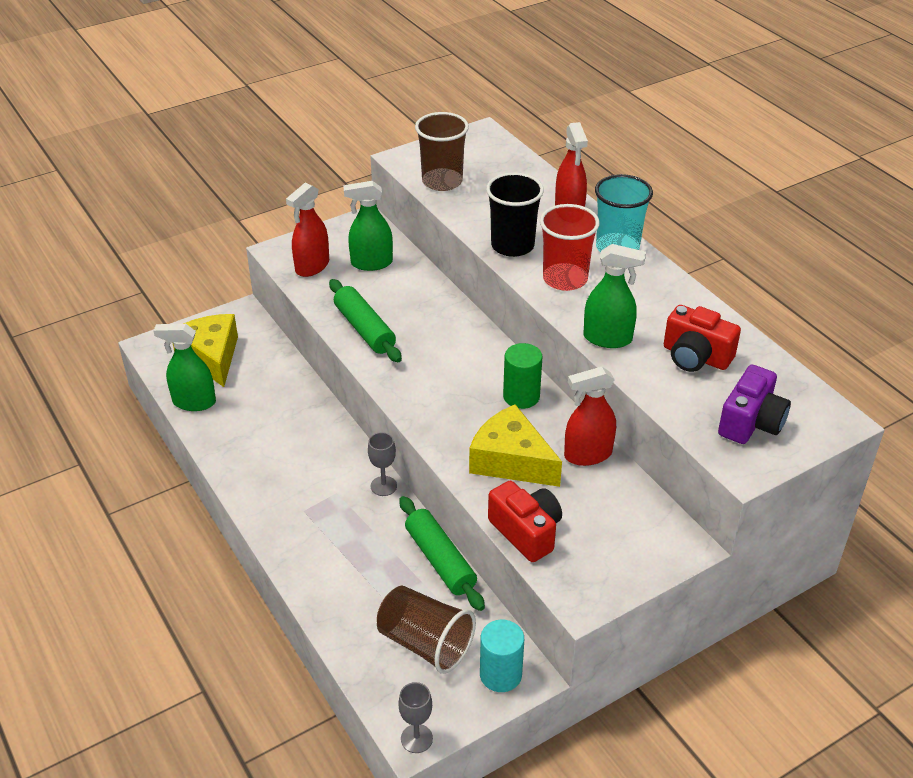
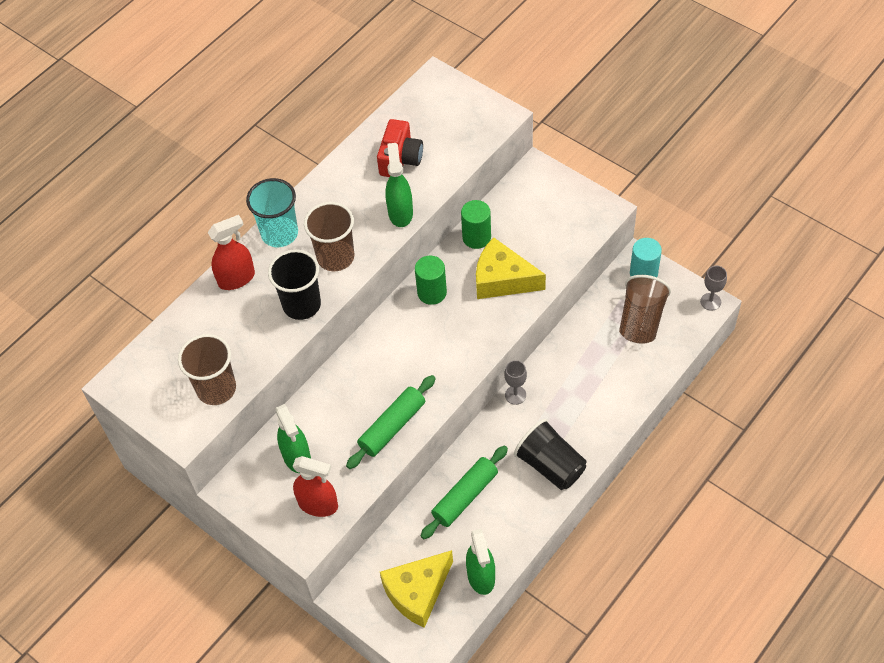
camera: 105 degrees left, 15 degrees up
(277, 489) = (550, 465): none -> black cup
(440, 560) = (569, 335): green rolling pin -> green rolling pin (465, 496)
(511, 461) = (502, 279): yellow cheese -> yellow cheese turned 90 degrees clockwise
(526, 532) = (564, 252): red camera -> none
(565, 279) = (335, 257): red cup -> brown cup
(587, 455) = (476, 237): red spray bottle -> green cylinder
(751, 422) = (457, 119): purple camera -> none

